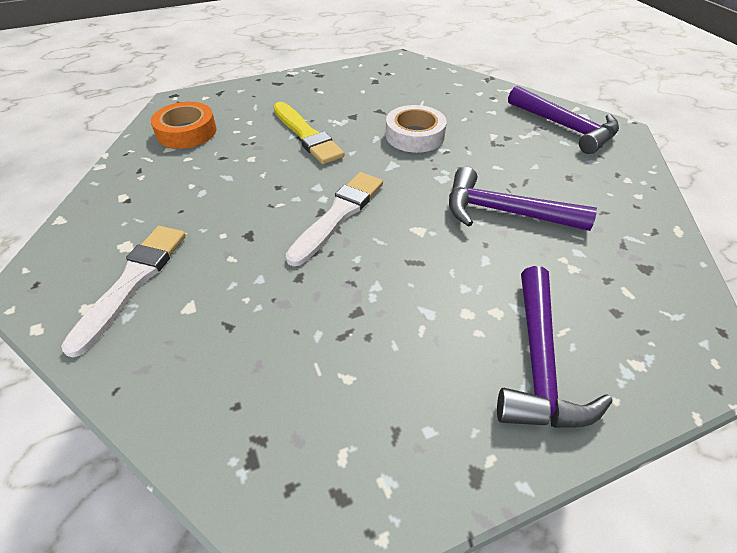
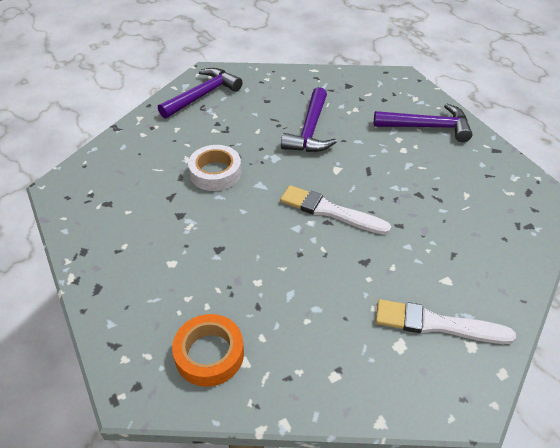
camera: 95 degrees left, 0 degrees up
(307, 135) = (216, 245): yellow brush -> none

